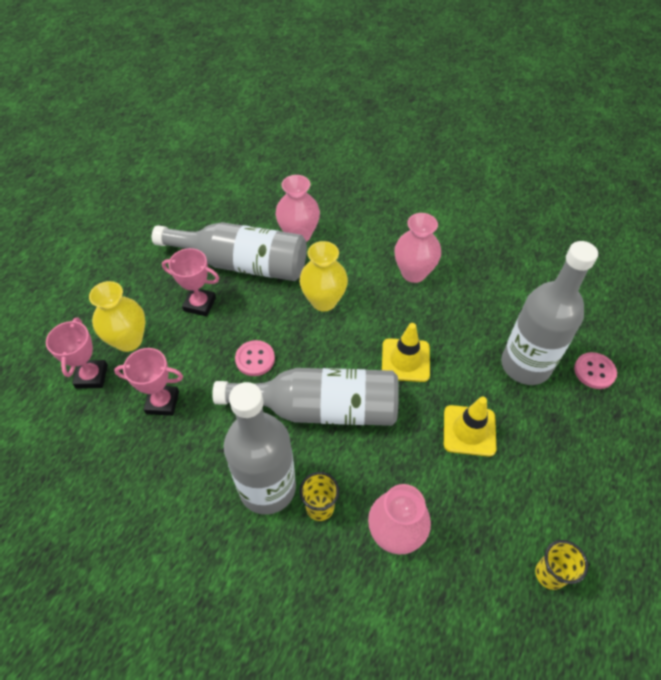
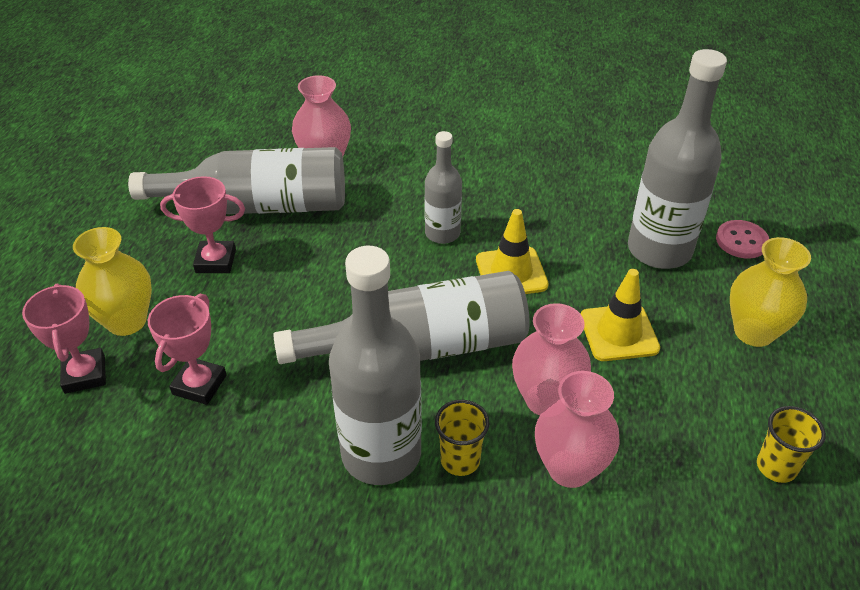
camera: 15 degrees left, 10 degrees down
(162, 402) = (199, 385): pink trophy -> pink trophy turned 60 degrees counterclockwise
(255, 359) = (313, 309): pink button -> none
(324, 301) = (383, 228): yellow vase -> yellow vase (754, 332)
(365, 315) = (442, 233): none -> grey bottle
(414, 273) = (487, 178): pink vase -> pink vase (546, 400)

